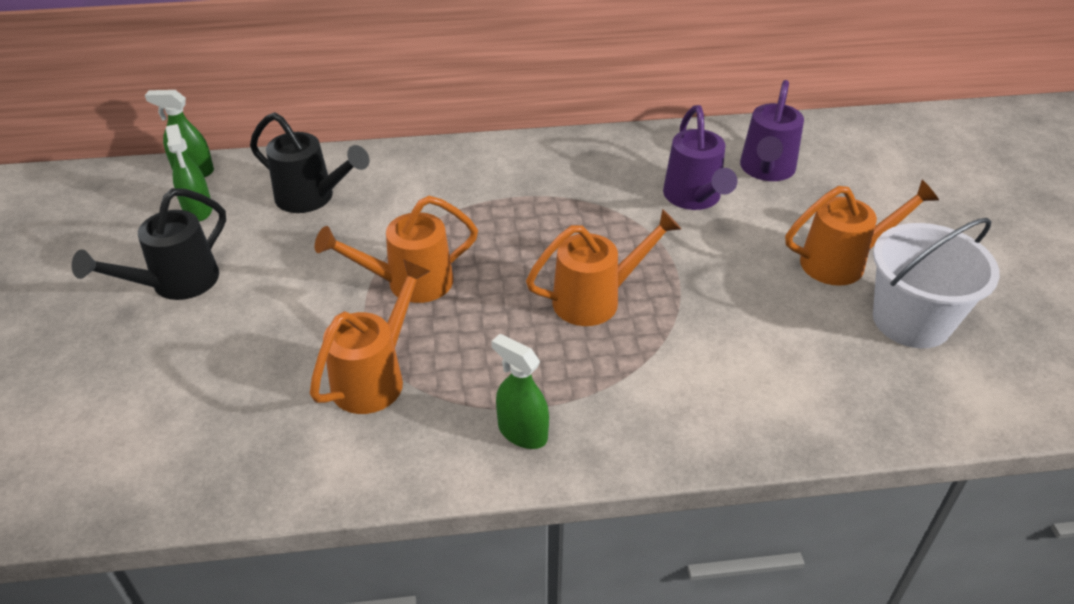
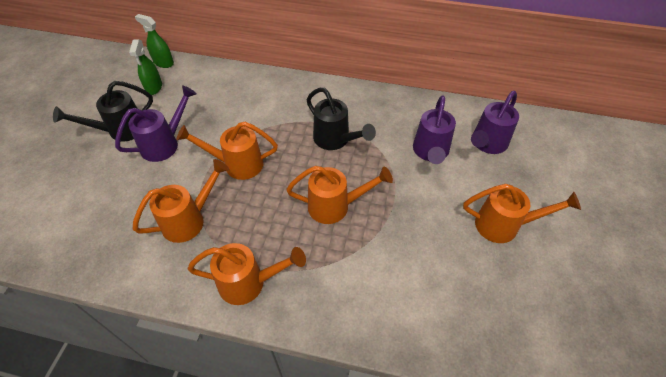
camera: 20 degrees right, 10 degrees up
(268, 284) = (164, 144): none -> purple watering can
(312, 198) = (214, 95): black watering can -> black watering can (335, 140)
(522, 432) = (249, 283): green spray bottle -> orange watering can
(911, 321) = (529, 283): white bucket -> none

